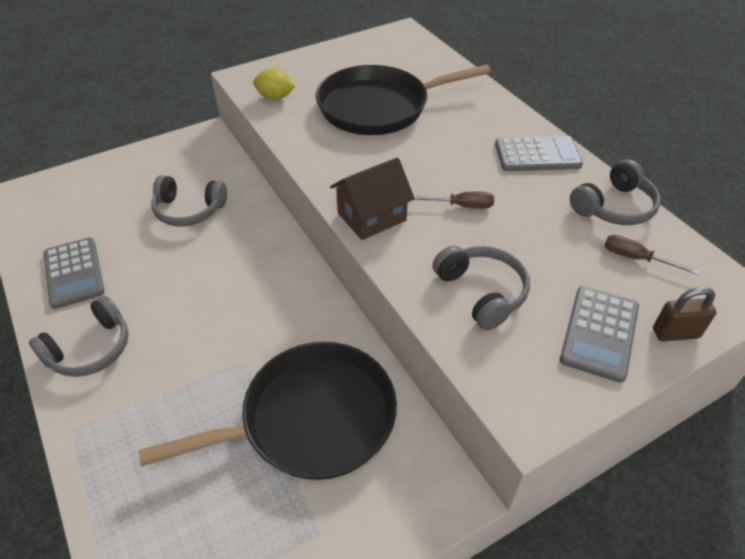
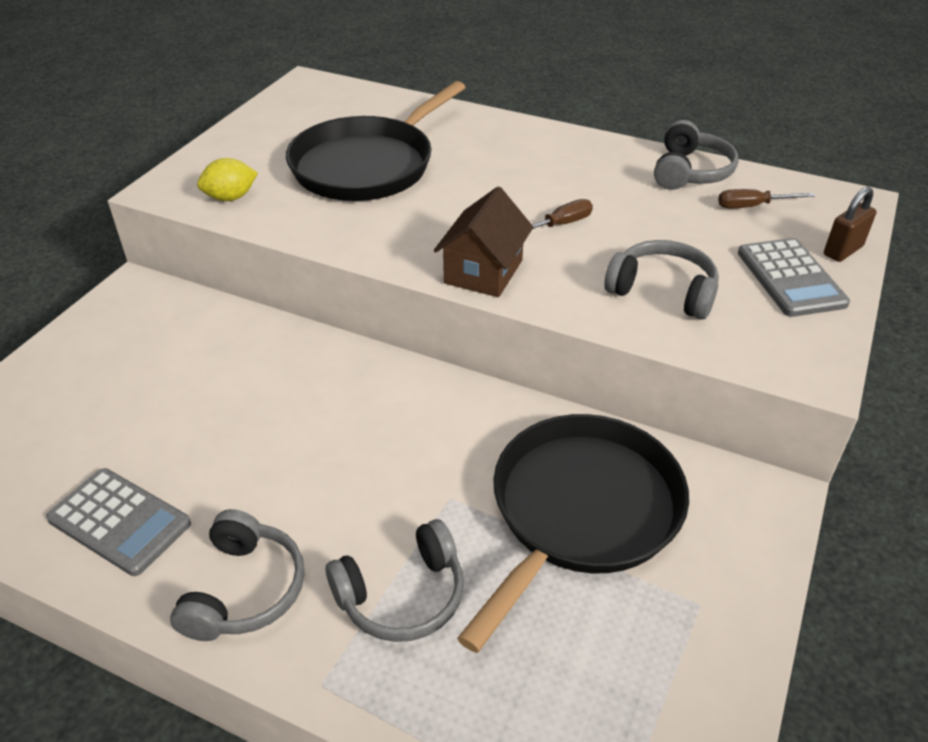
camera: 35 degrees left, 5 degrees down
(189, 210) = (204, 379): grey headphones -> grey headphones (402, 595)
(537, 155) = (577, 153): grey calculator -> none

